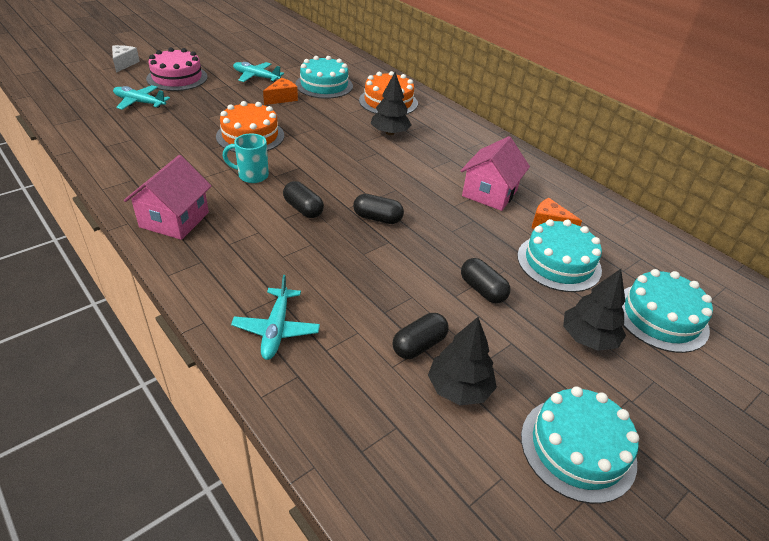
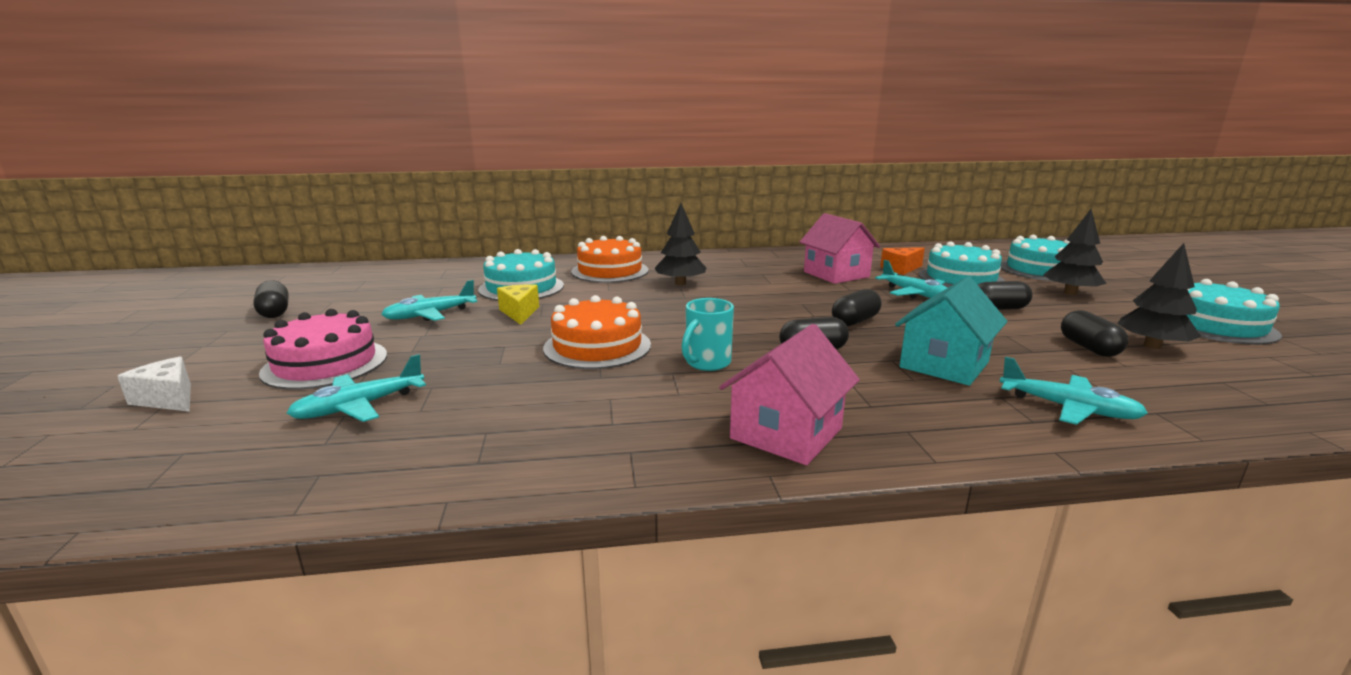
camera: 55 degrees left, 20 degrees down
(174, 220) = (786, 433): pink house -> pink house turned 75 degrees clockwise
(227, 41) = (274, 312): none -> black capsule
(282, 98) = (519, 312): orange cheese -> yellow cheese
(318, 268) = (944, 365): none -> turquoise house
(476, 240) = (915, 294): none -> turquoise plane

